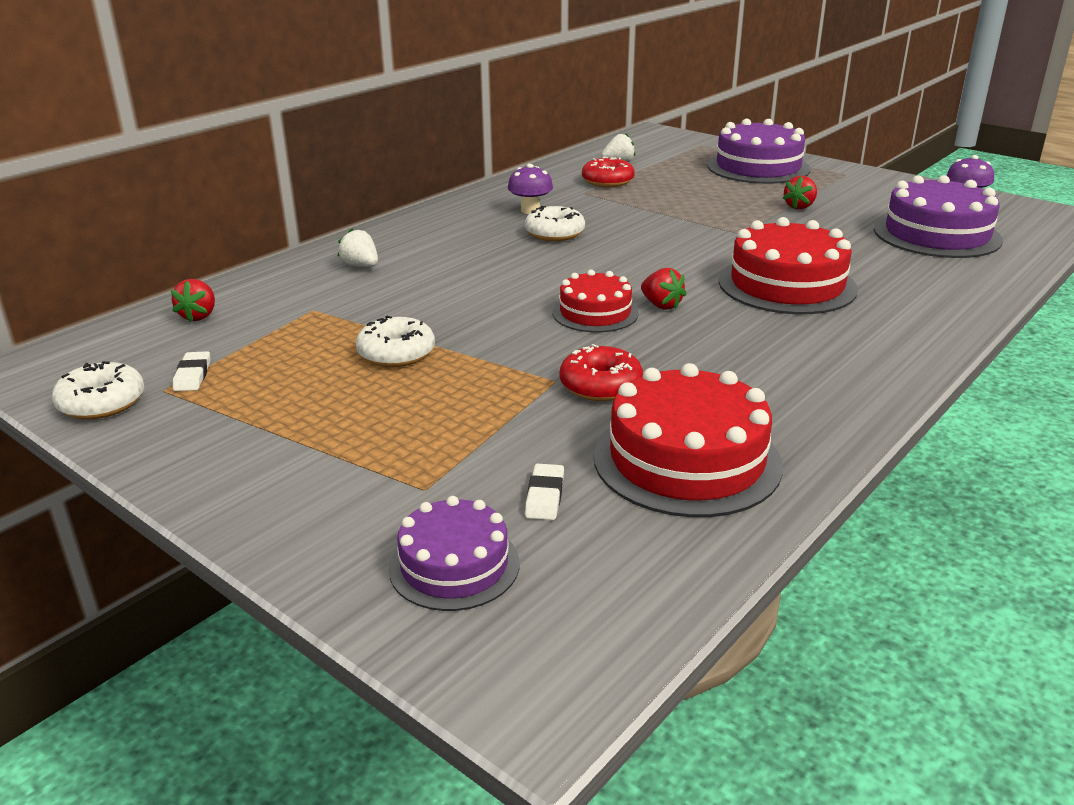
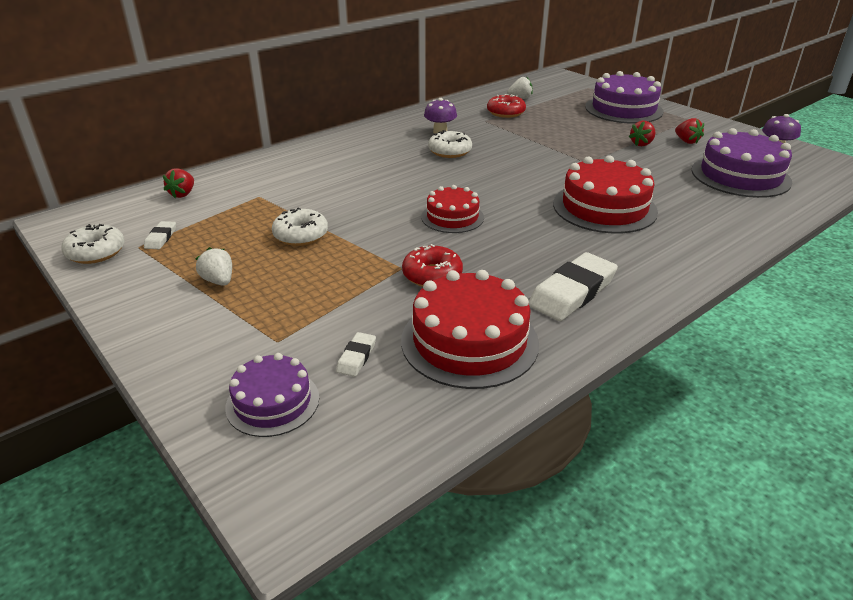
camera: 10 degrees right, 5 degrees up
(360, 266) = (304, 166): white strawberry -> white strawberry (219, 281)
(661, 305) = (503, 215): red strawberry -> red strawberry (686, 141)
(792, 388) = (572, 292): none -> white eraser

